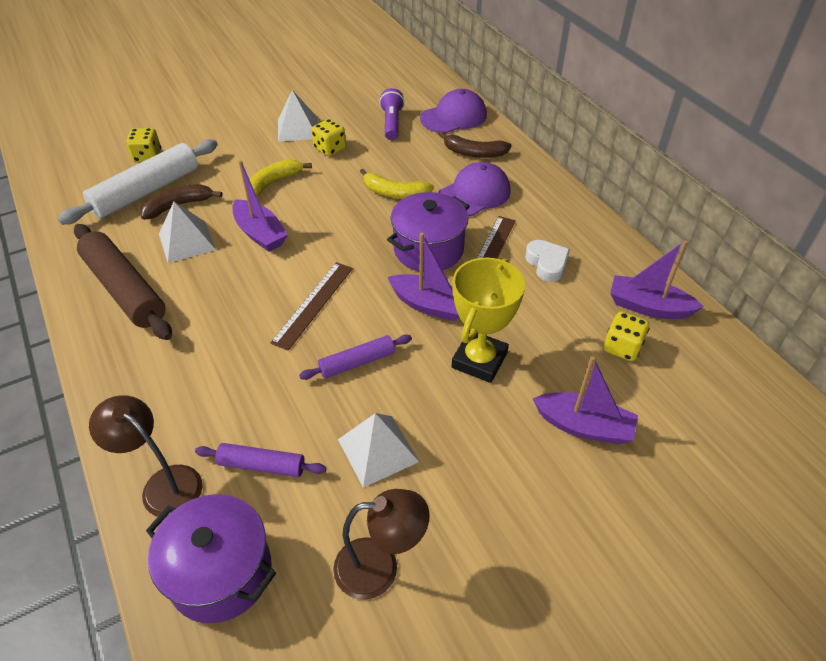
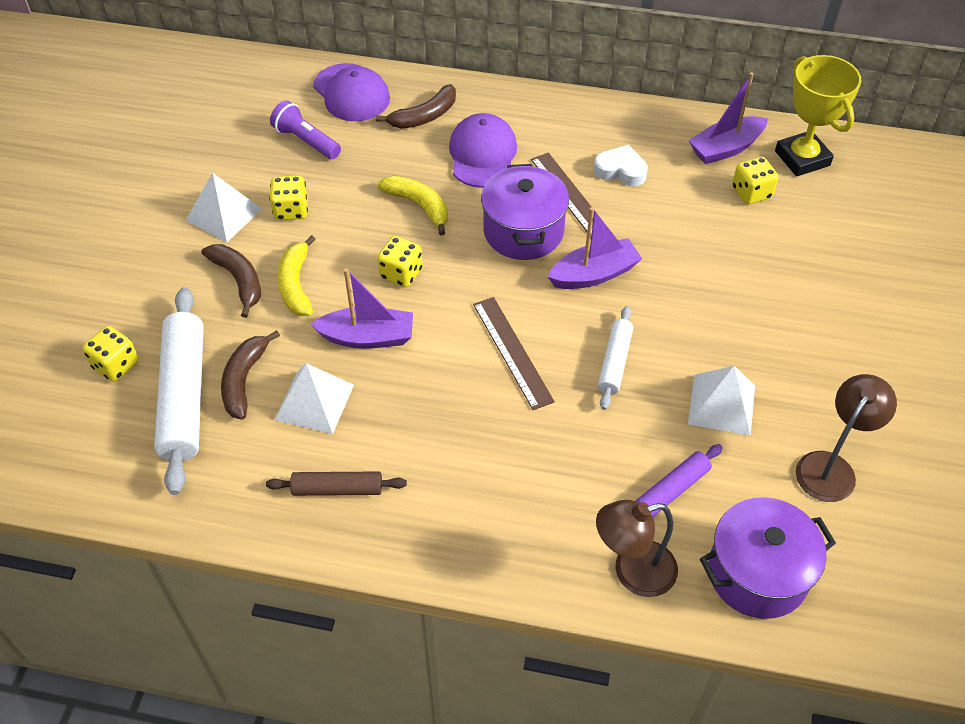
camera: 50 degrees left, 5 degrees up
(125, 289) = (337, 489): brown rolling pin -> brown rolling pin, size x0.54
(253, 161) = (239, 280): none -> brown banana
(328, 218) = (401, 273): none -> yellow dice
(357, 362) = (614, 362): purple rolling pin -> white rolling pin
(394, 193) = (419, 205): yellow banana -> yellow banana turned 105 degrees counterclockwise
(454, 117) = (351, 93): purple cap -> purple cap turned 135 degrees clockwise
(479, 360) = (686, 283): yellow trophy -> yellow trophy (802, 158)
(584, 426) = (805, 267): purple boat -> none

